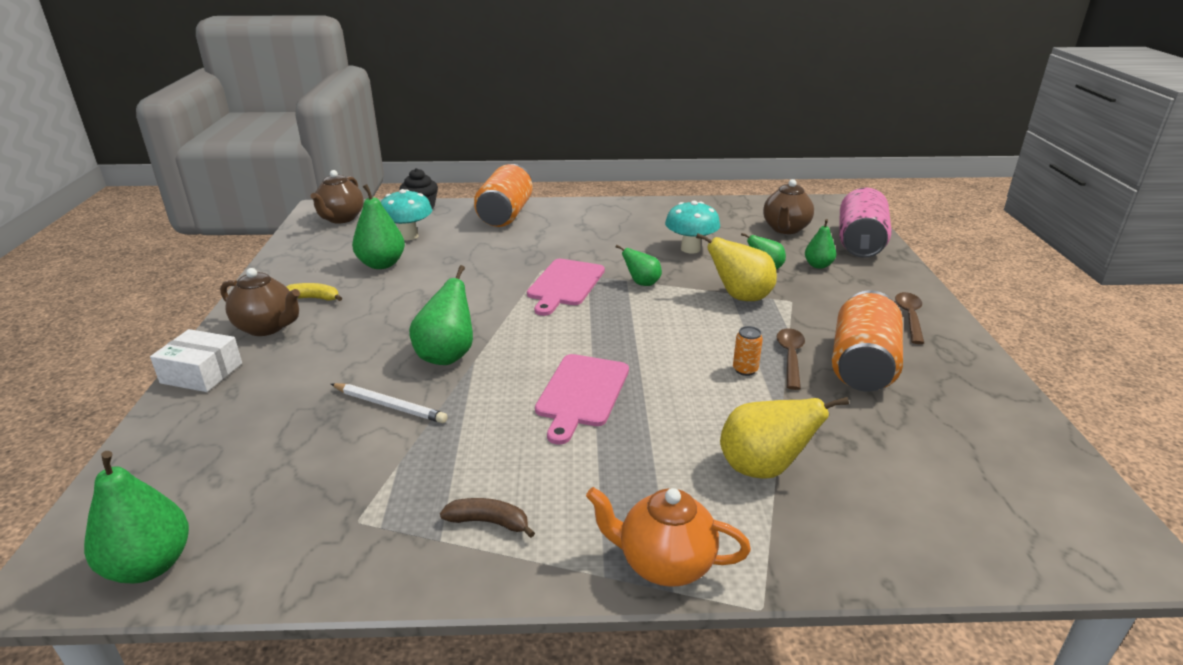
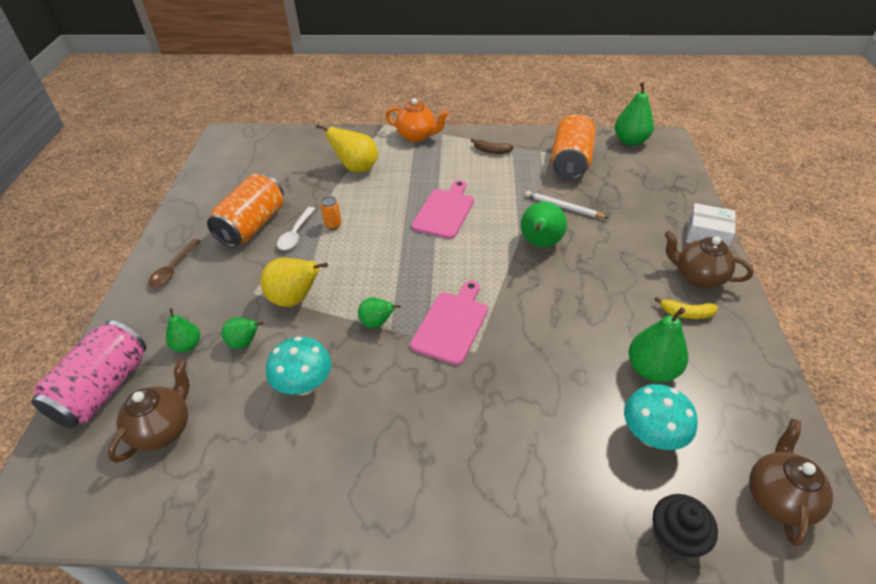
camera: 175 degrees left, 15 degrees up
(505, 214) = (534, 498): orange can -> orange can (570, 162)
(790, 357) = (296, 234): brown spoon -> white spoon

